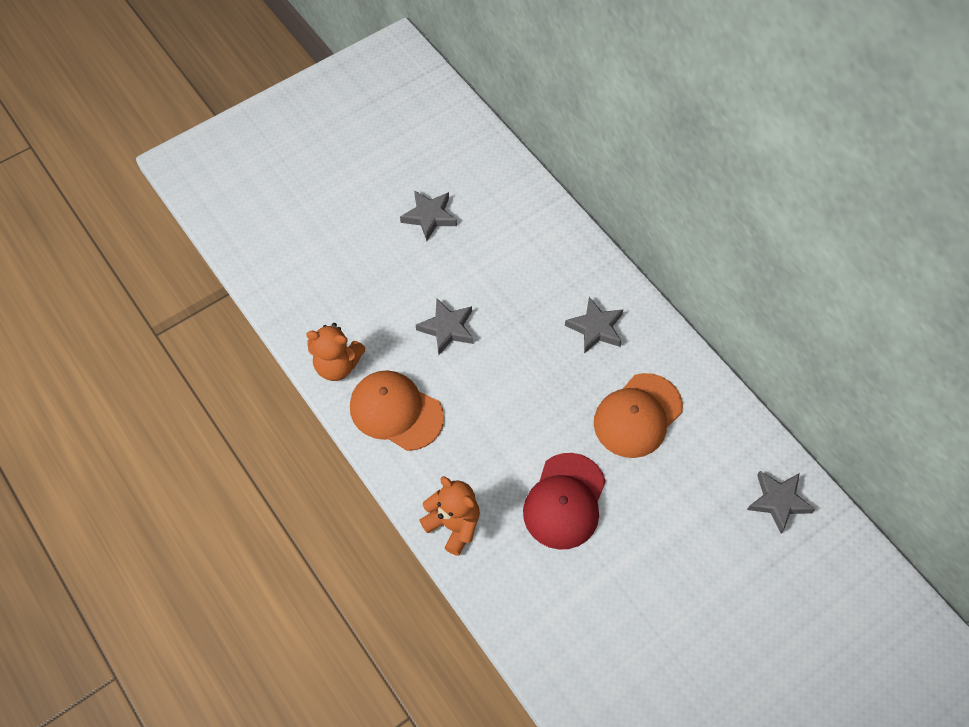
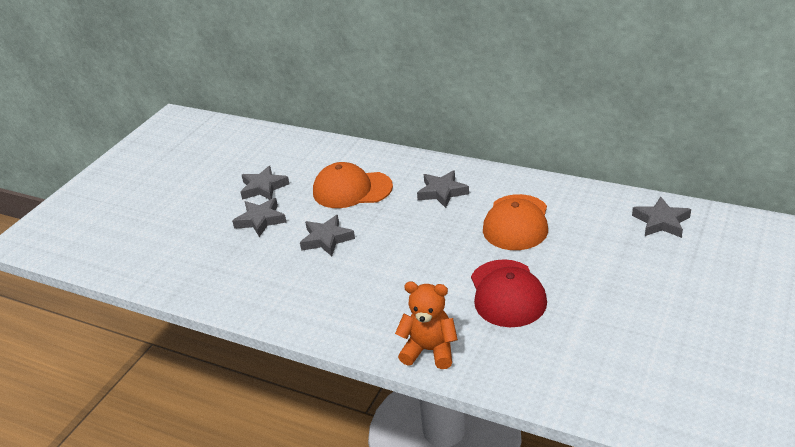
camera: 25 degrees left, 25 degrees down
(337, 365) = (248, 298): orange teddy bear -> none
(396, 411) = (322, 304): orange cap -> orange cap (352, 190)
(402, 264) = (260, 220): none -> grey star

